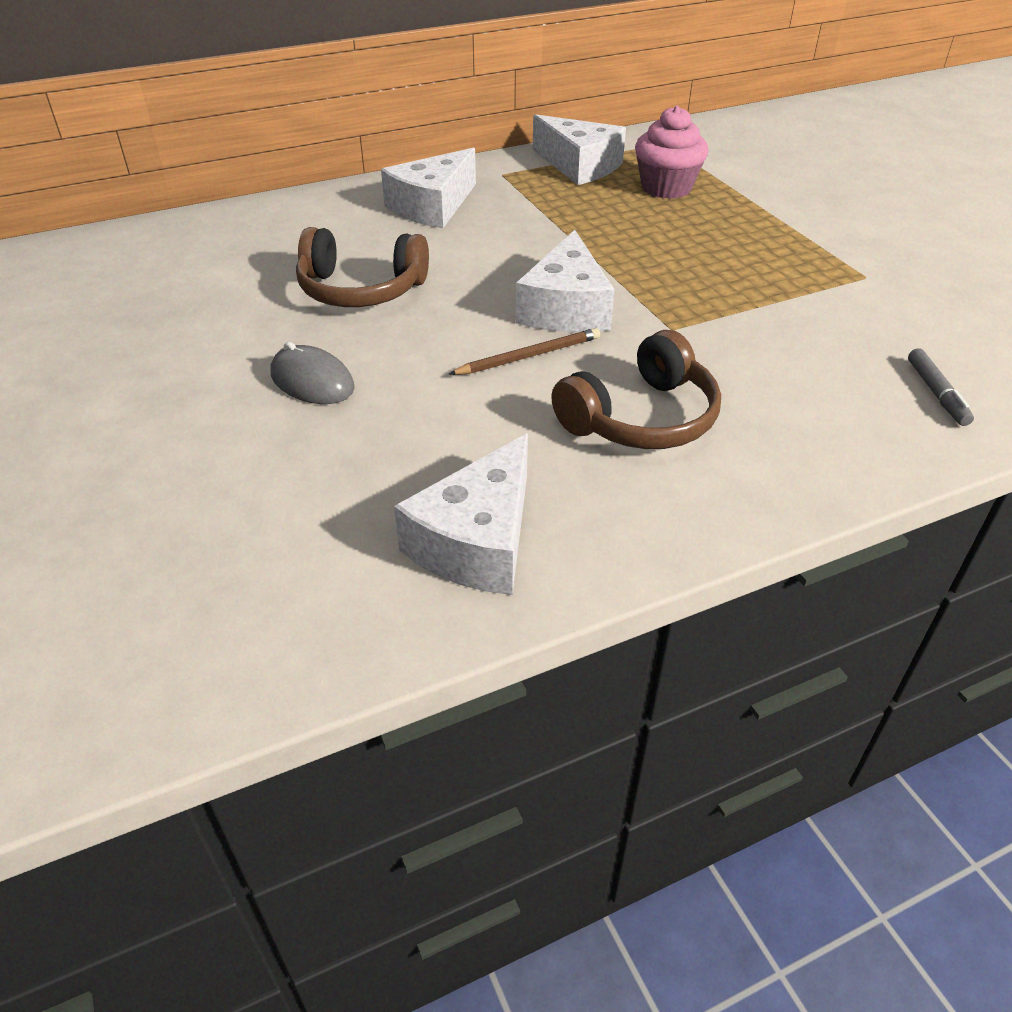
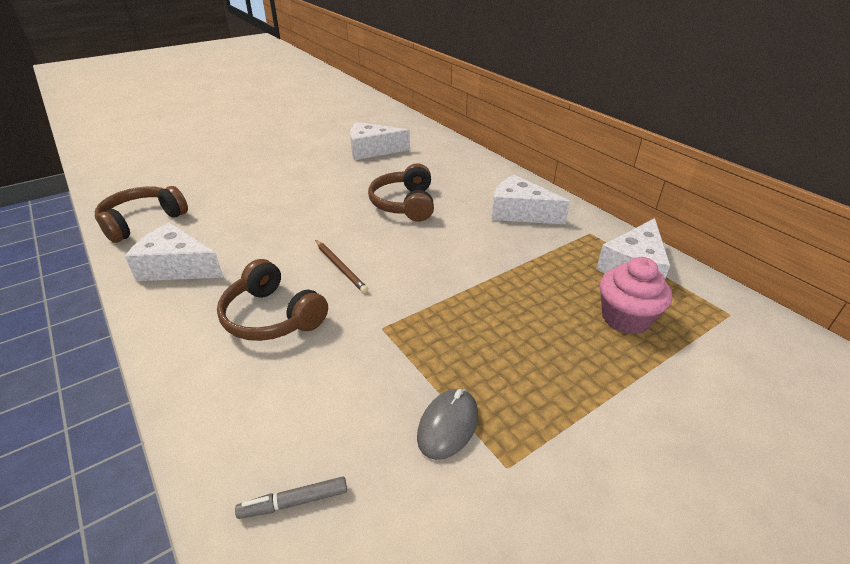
camera: 80 degrees right, 5 degrees down
(259, 631) = (142, 222): none -> brown headphones
(312, 381) = (313, 205): grey mouse -> grey mouse (448, 425)
(566, 308) = (400, 277): white cheese -> white cheese (372, 150)

